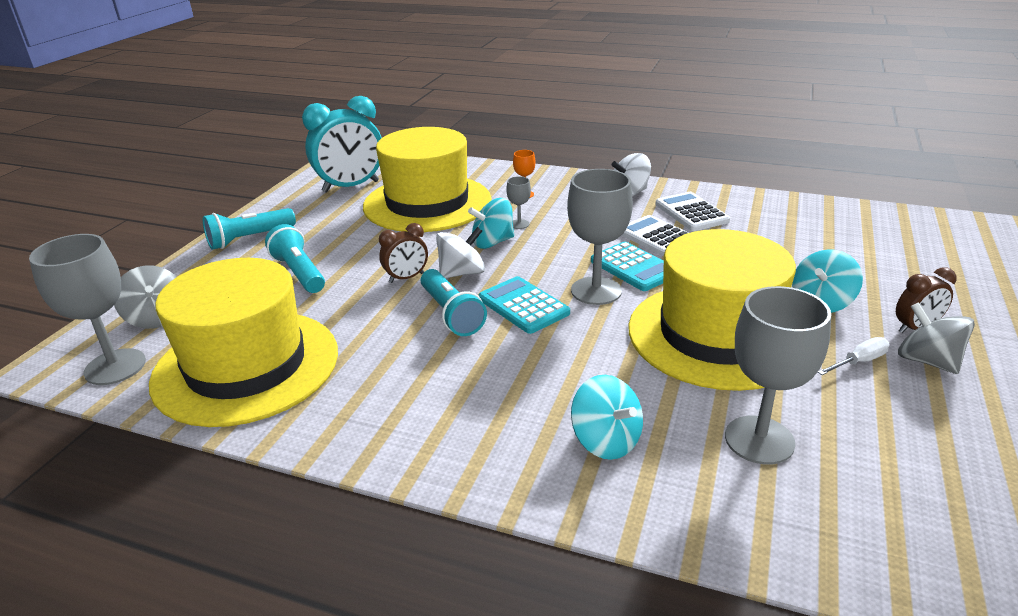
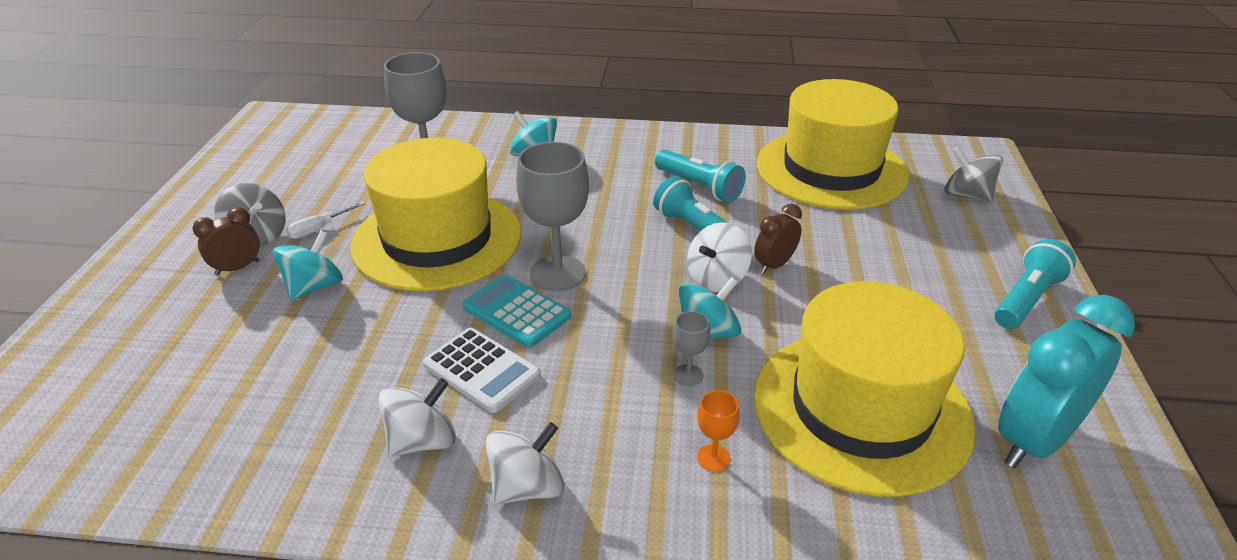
camera: 165 degrees right, 5 degrees up
(115, 367) = (932, 157): grey goblet -> none
(299, 273) = (898, 257): turquoise flashlight -> turquoise flashlight (699, 187)
(523, 306) = (629, 247): turquoise calculator -> none
(691, 212) = (422, 441): white calculator -> white spinning top

